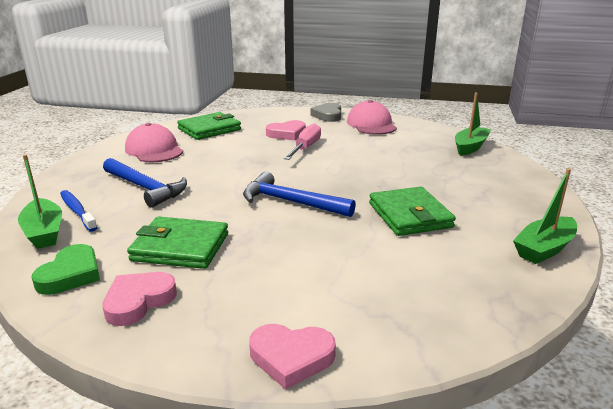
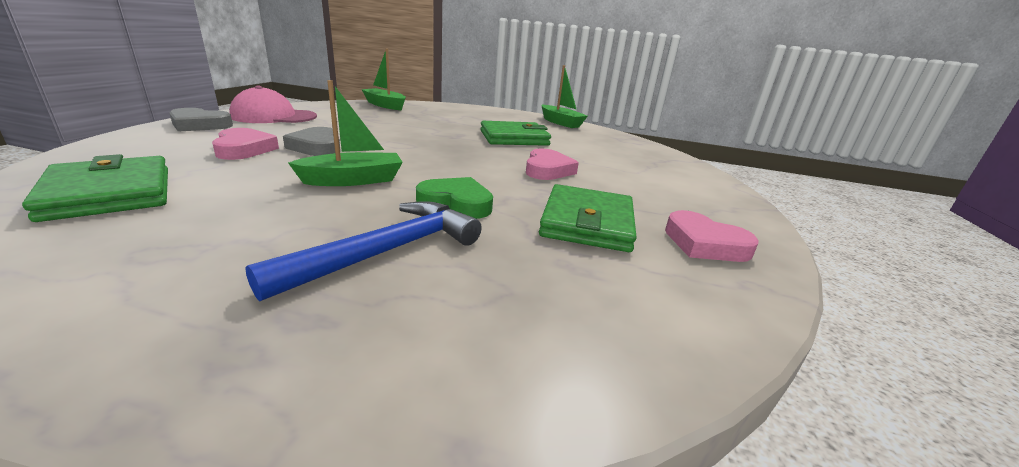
camera: 90 degrees left, 0 degrees up
(44, 232) = (565, 354): green boat -> green boat (353, 180)
(71, 274) = (685, 296): green heart -> green heart (456, 203)
(77, 211) = (468, 322): blue toothbrush -> none
(154, 150) = (161, 249): pink cap -> none
(291, 202) = (477, 168): blue hammer -> none
(291, 357) = (721, 189): pink heart -> pink heart (547, 170)
(305, 148) = (317, 147): pink screwdriver -> grey heart

